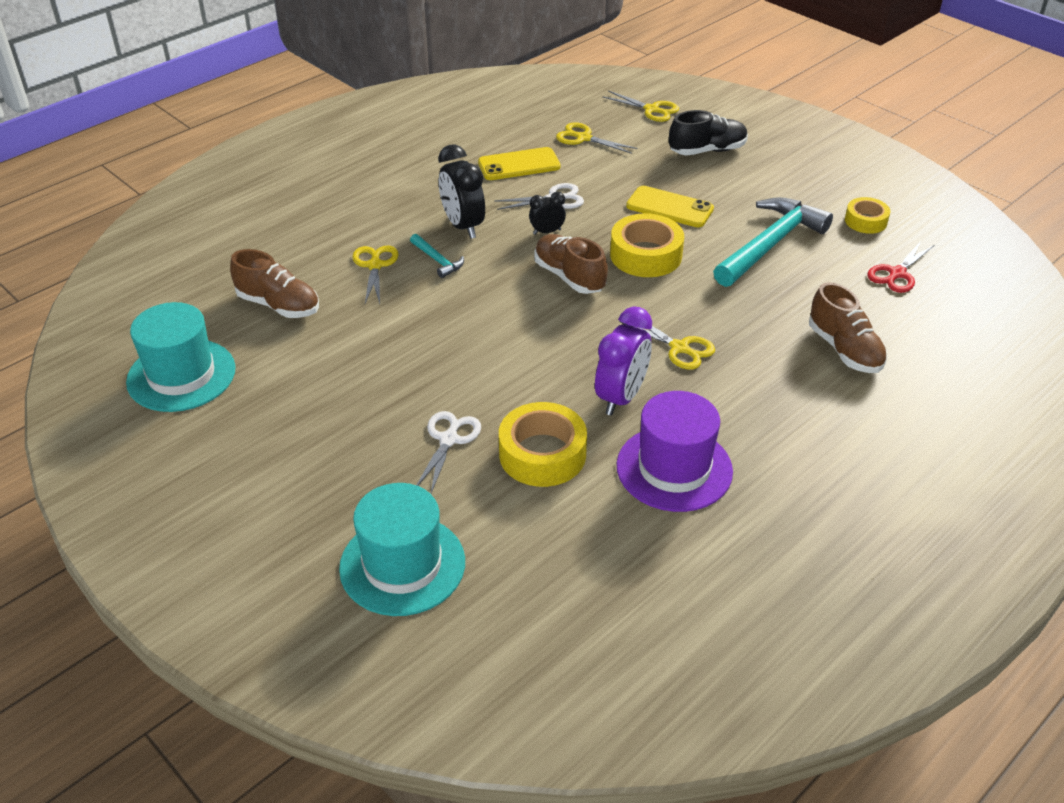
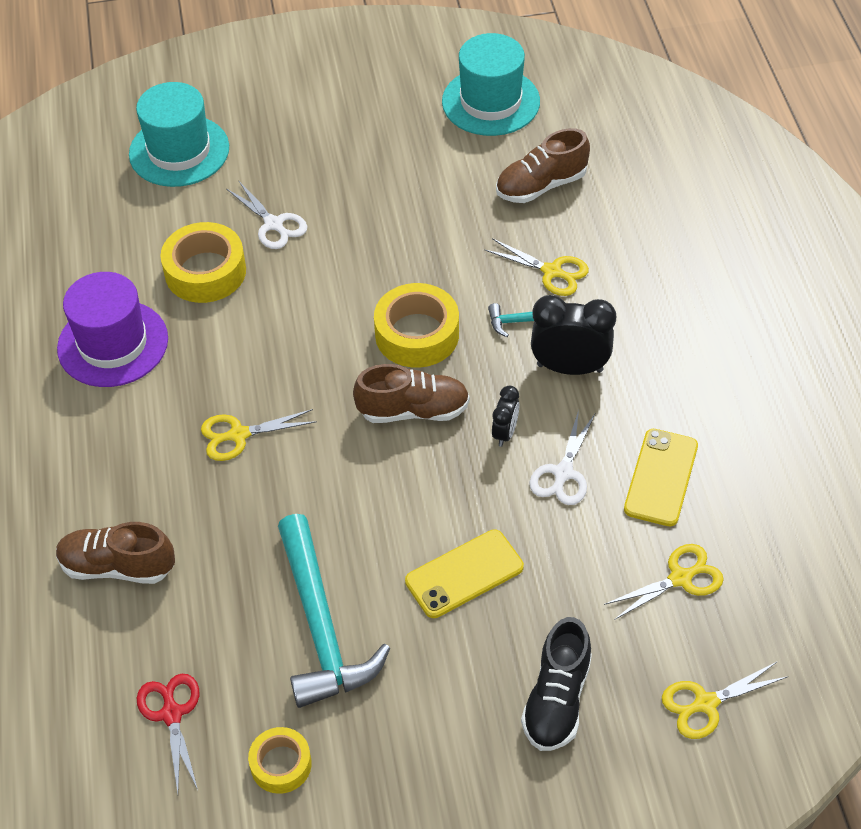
camera: 125 degrees right, 10 degrees up
(621, 397) = (218, 355): purple clock -> none
(645, 255) = (396, 496): yellow tape -> yellow tape (417, 334)

